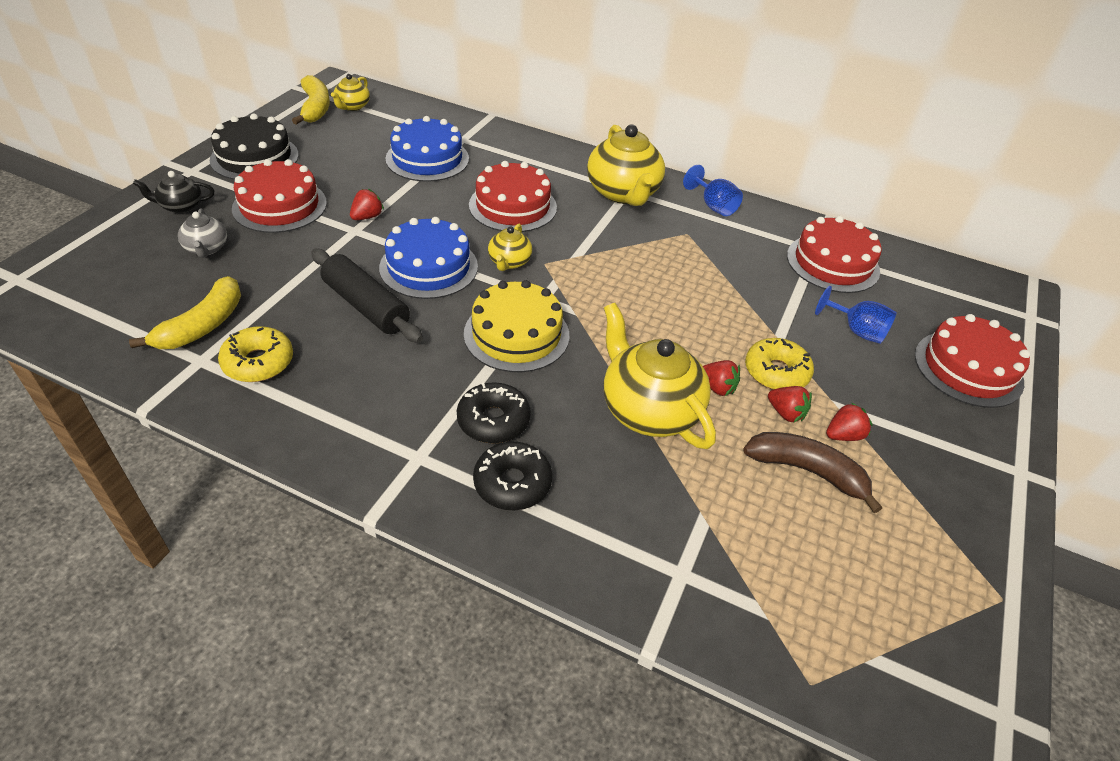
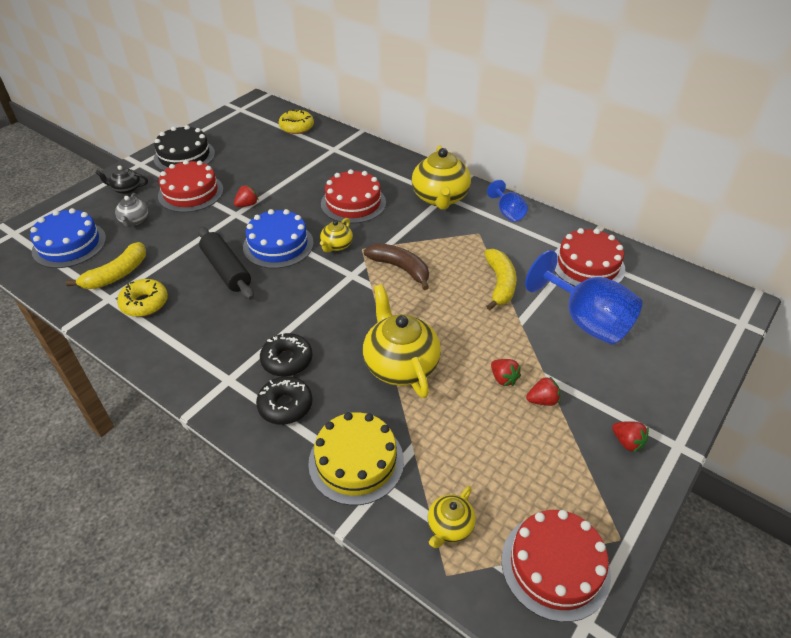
camera: 15 degrees right, 0 degrees up
(315, 108) = (236, 120): yellow banana -> yellow banana (500, 284)
(352, 106) = (262, 120): yellow teapot -> yellow teapot (449, 526)
(427, 159) = (303, 163): blue cake -> blue cake (69, 244)
(516, 334) = (324, 300): yellow cake -> yellow cake (356, 461)
(717, 388) = (457, 354): red strawberry -> red strawberry (627, 442)
(776, 372) = (508, 347): yellow donut -> yellow donut (296, 127)
(807, 471) = (503, 424): brown banana -> brown banana (400, 268)
(857, 331) = (586, 321): blue goblet -> blue goblet, size x1.92
(968, 368) = (668, 360): red cake -> red cake (555, 566)

